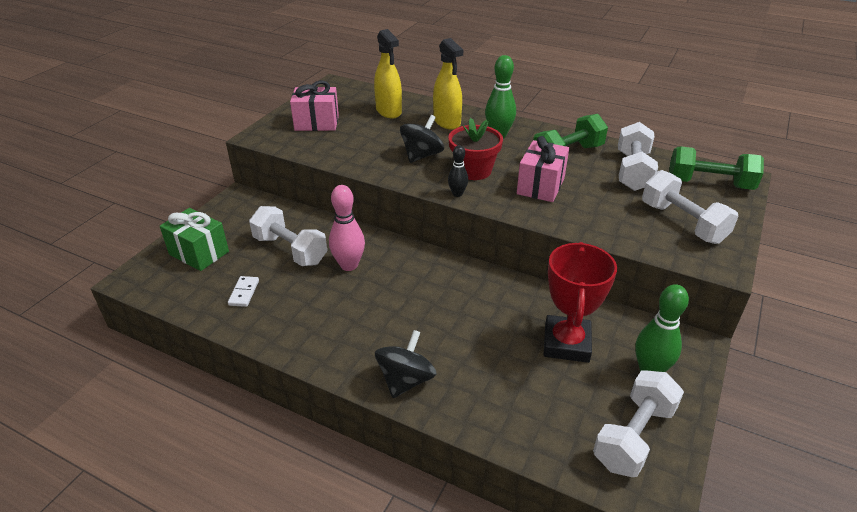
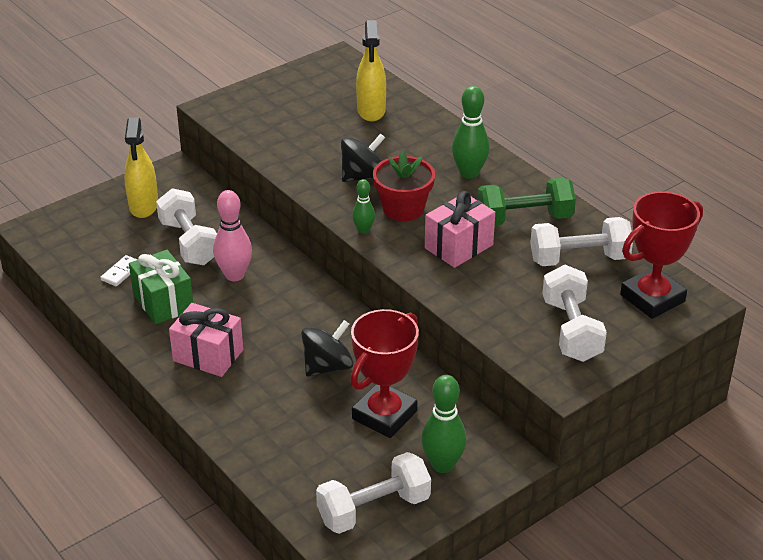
camera: 25 degrees right, 0 degrees up
(199, 253) = (103, 220): green gift -> green gift (163, 302)
(317, 123) = (282, 106): pink gift -> pink gift (208, 355)
(406, 380) = (211, 396): black spinning top -> black spinning top (327, 366)
(447, 122) = (425, 141): yellow spray bottle -> yellow spray bottle (143, 206)
(457, 194) = (363, 230): black bowling pin -> green bowling pin
(633, 171) = (579, 259): white dumbbell -> white dumbbell turned 45 degrees clockwise
(709, 184) = (652, 298): green dumbbell -> red trophy

